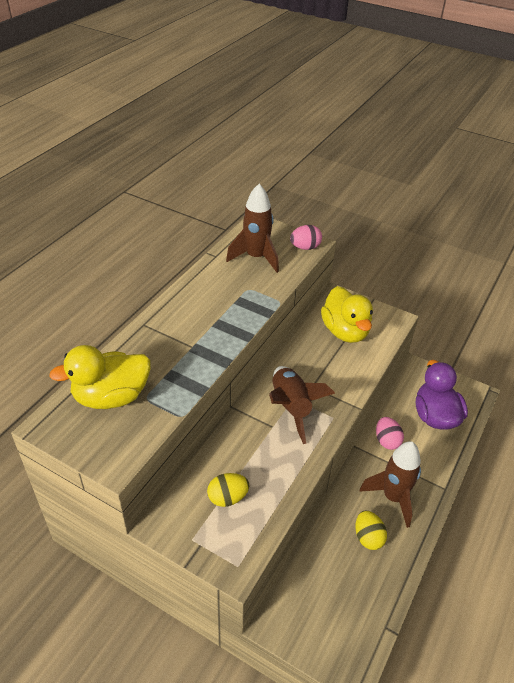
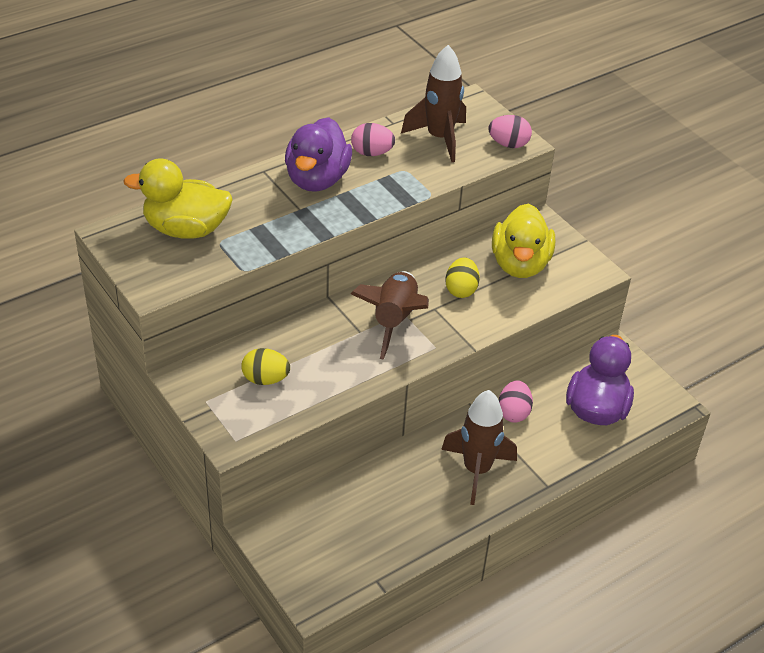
camera: 25 degrees right, 0 degrees up
(189, 317) = (317, 179): none -> purple duck
(216, 283) = (372, 153): none -> pink egg
(368, 537) = (418, 496): yellow egg -> yellow egg (461, 290)

